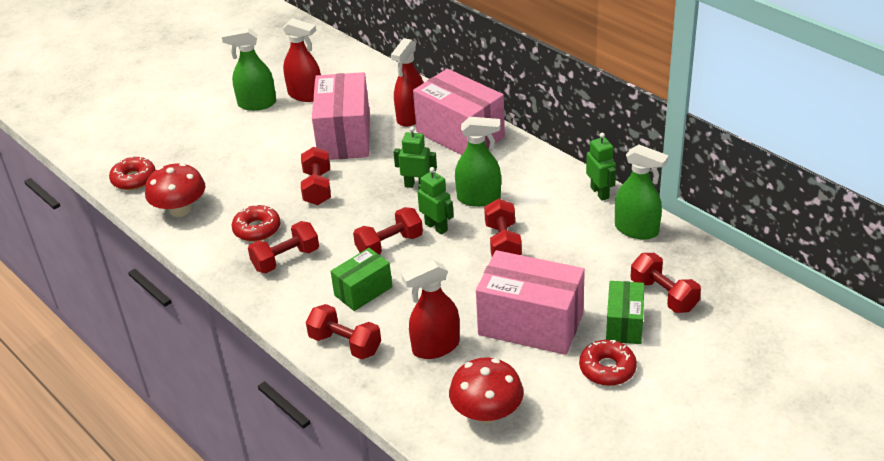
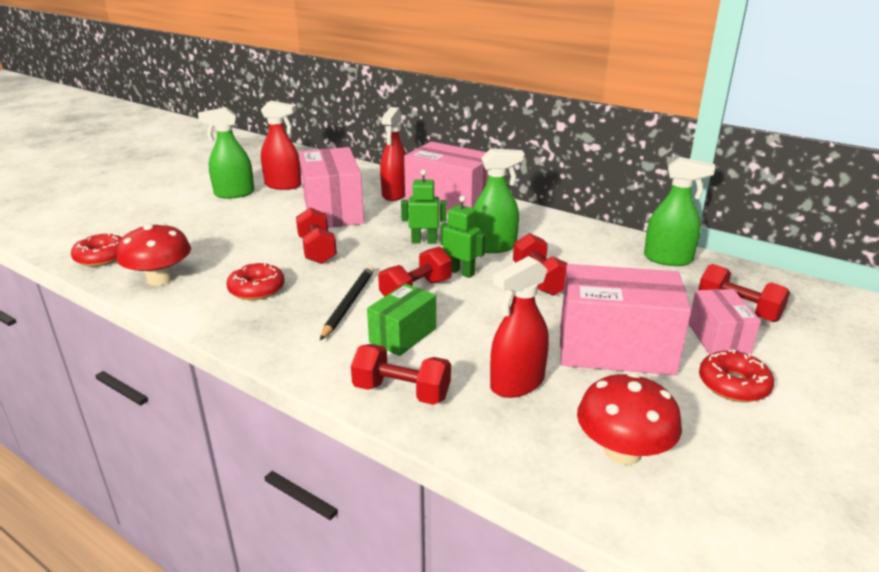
camera: 15 degrees left, 10 degrees down
(286, 259) = (298, 313): red dumbbell -> none
(328, 253) = (348, 304): none -> black pencil
(600, 193) = (611, 234): green robot -> none
(624, 324) = (718, 339): green box -> pink box

